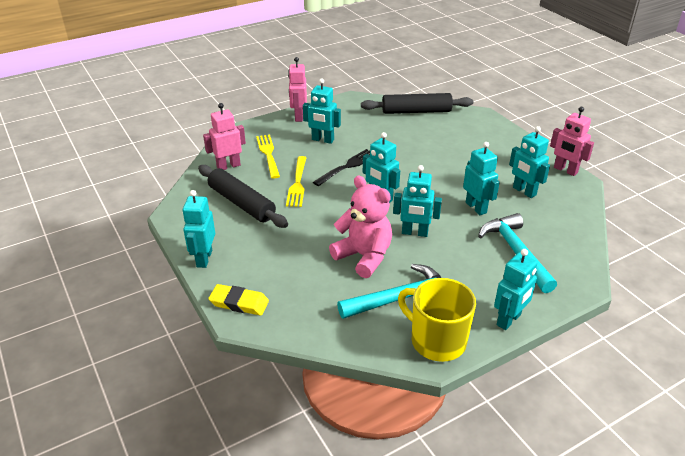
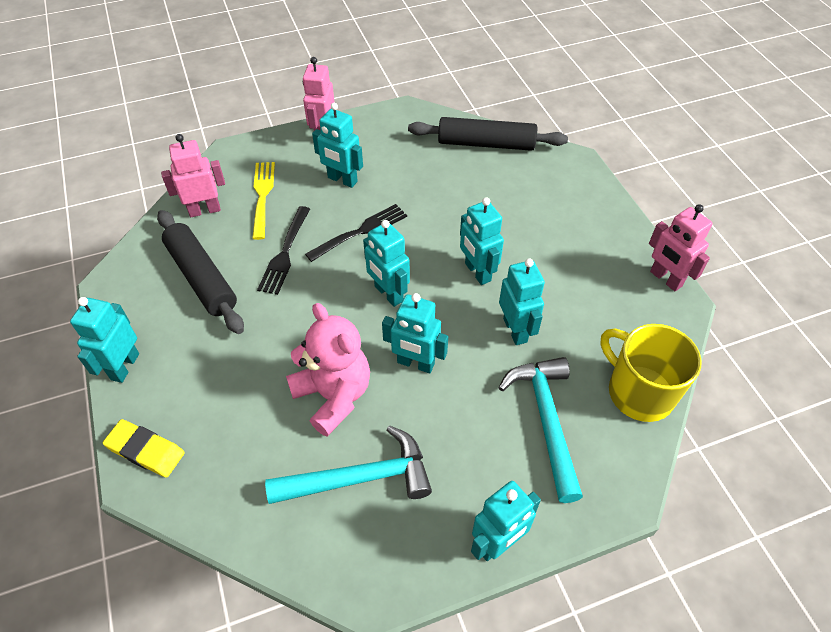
camera: 10 degrees right, 15 degrees up
(297, 183) = (285, 253): yellow fork -> black fork
(436, 341) = (385, 563): yellow mug -> yellow mug (639, 392)
(524, 191) = (593, 310): turquoise robot -> turquoise robot (477, 272)

